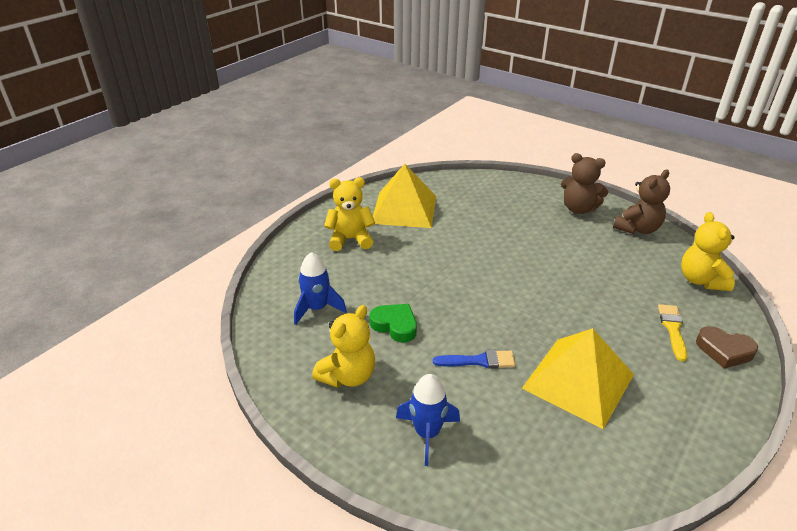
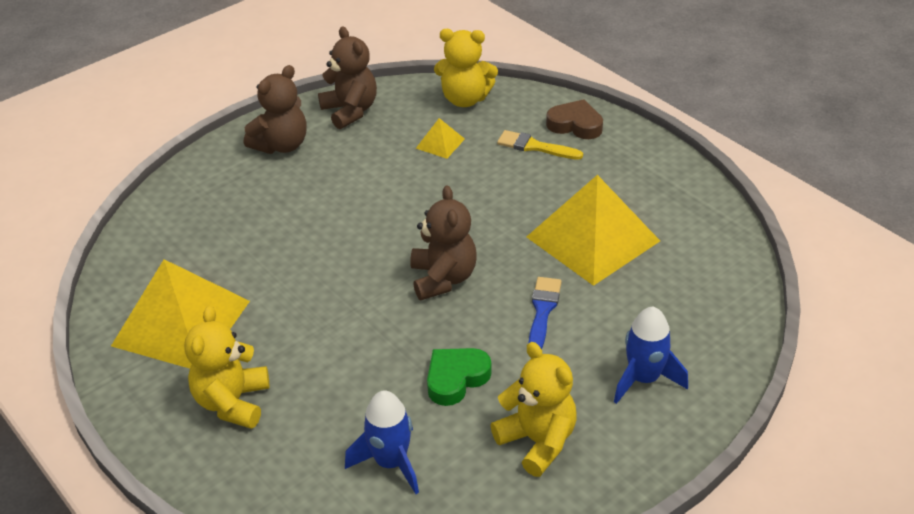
camera: 75 degrees left, 5 degrees up
(488, 303) = (443, 278): none -> brown teddy bear
(635, 276) = (440, 143): none -> yellow pyramid
(724, 350) = (575, 125): brown heart -> brown heart turned 105 degrees counterclockwise

